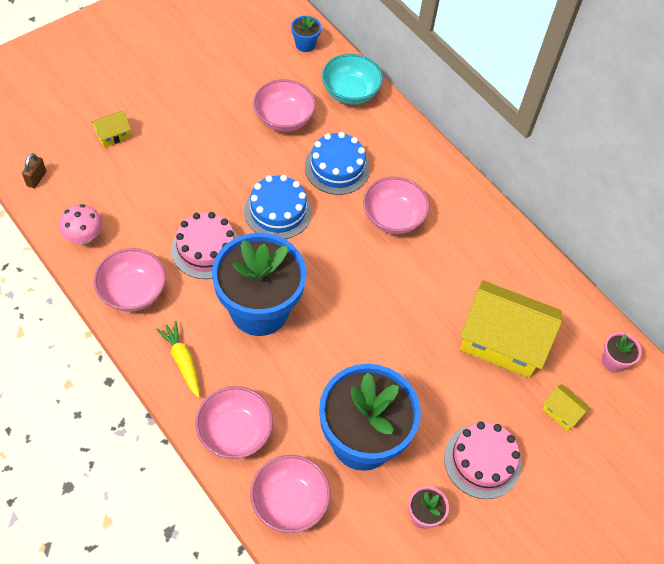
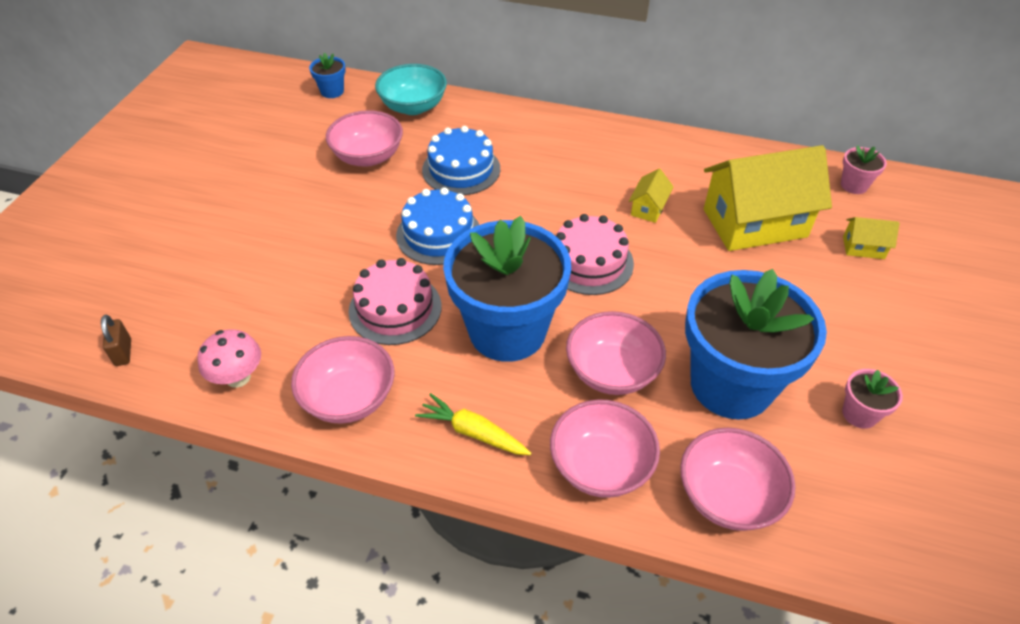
camera: 30 degrees left, 10 degrees down
(113, 135) = (188, 262): yellow house -> yellow house (648, 208)
(393, 218) = (555, 181): pink bowl -> pink bowl (612, 371)
(482, 461) = (850, 329): pink cake -> pink cake (589, 262)

